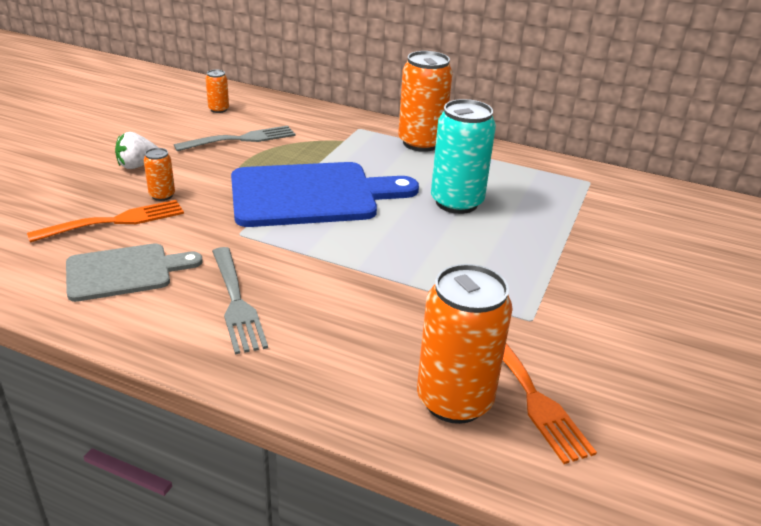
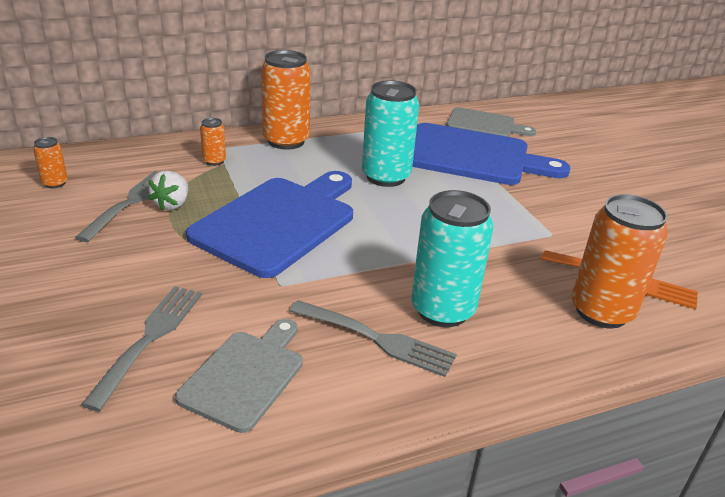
camera: 45 degrees left, 0 degrees up
(115, 221) = (150, 338): orange fork -> grey fork
(137, 166) = (70, 276): white strawberry -> white strawberry (172, 204)
(162, 195) = (151, 290): orange can -> orange can (214, 161)
(318, 314) = (442, 310): none -> turquoise can
(577, 223) = (472, 156): none -> blue cutting board
(646, 203) = (484, 125): none -> grey cutting board

